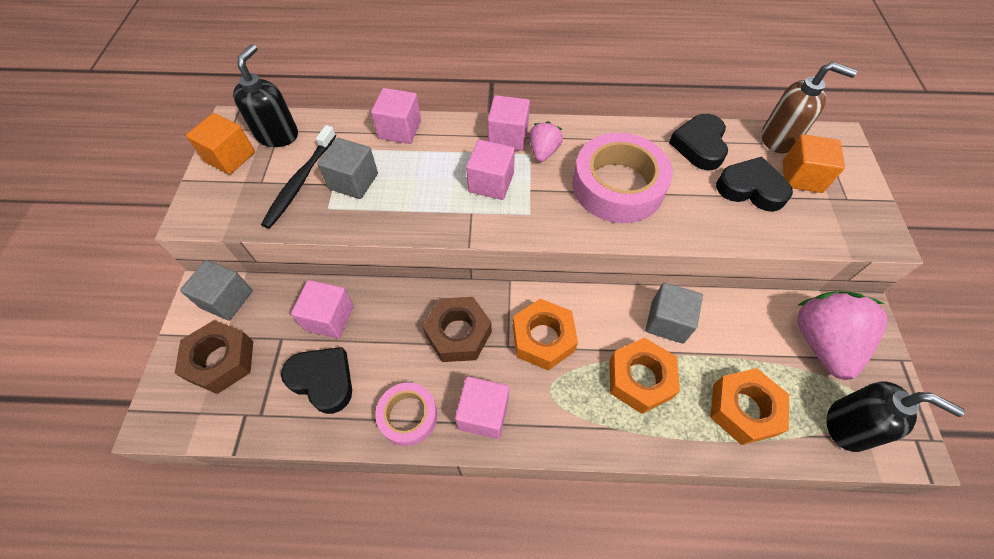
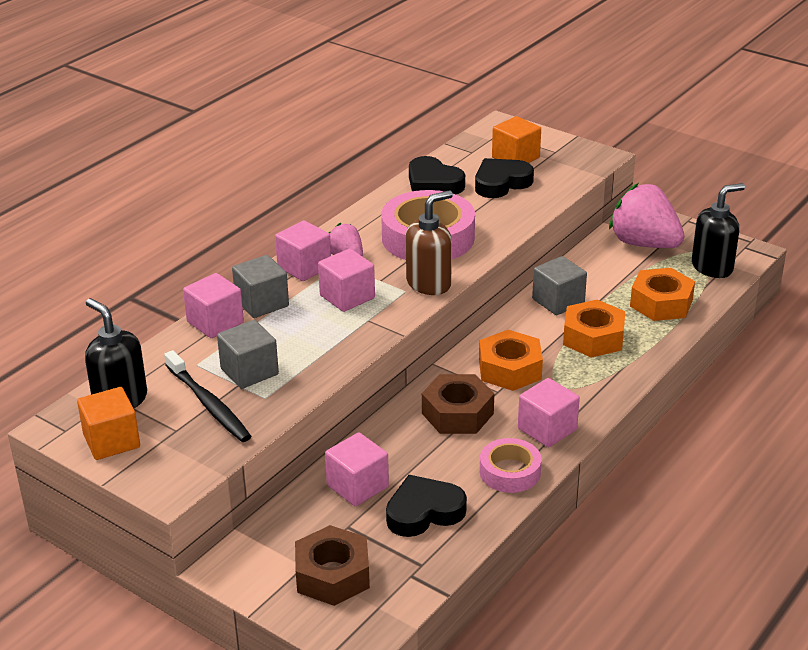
camera: 55 degrees left, 25 degrees down
(227, 299) = (257, 551): grey cube -> grey cube (262, 303)
(778, 139) = (470, 148): brown soap dispenser -> brown soap dispenser (429, 283)

